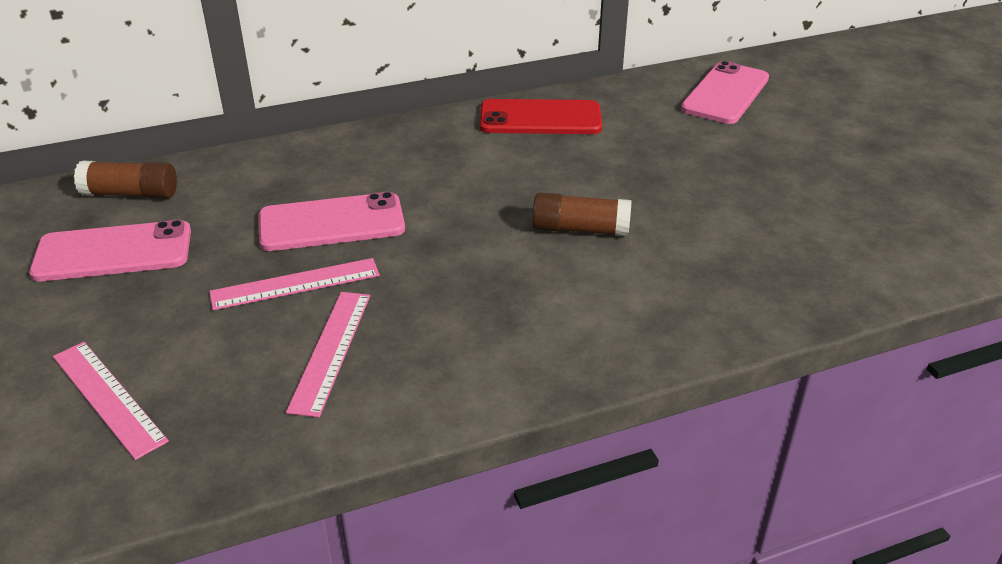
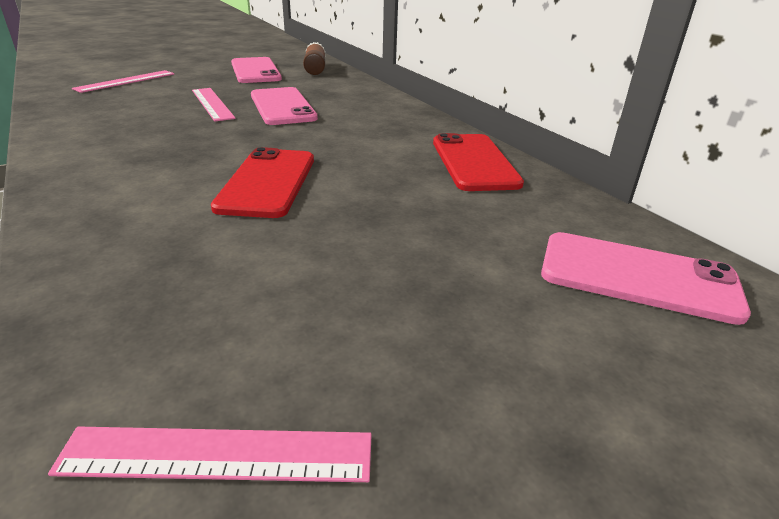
camera: 80 degrees right, 5 degrees down
(330, 350) = (136, 115): pink ruler -> pink ruler (218, 454)
(580, 229) = (268, 182): brown glue stick -> red phone

